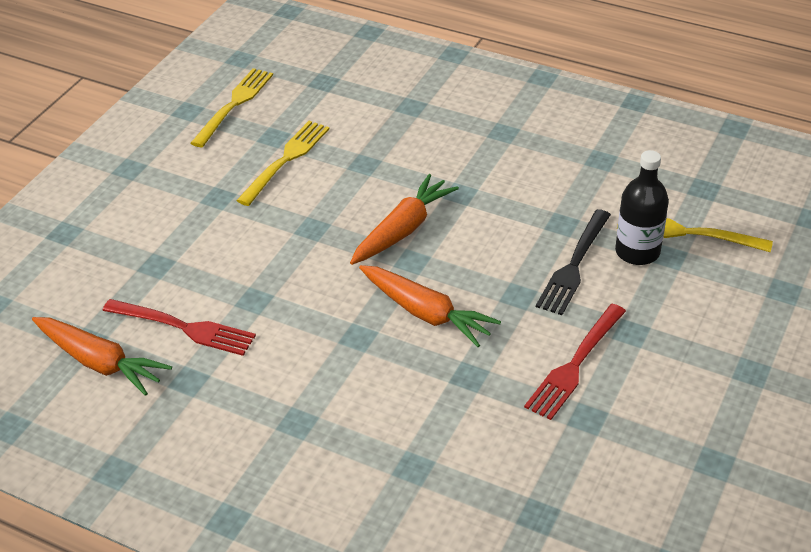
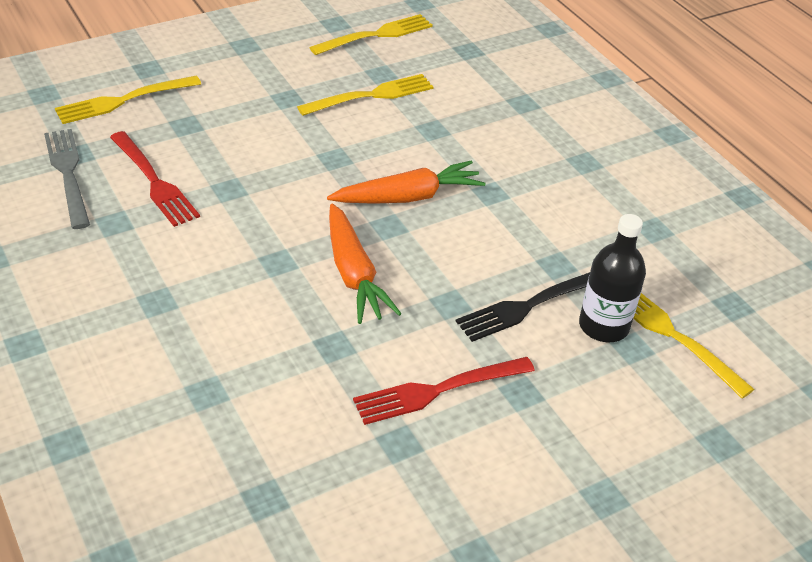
camera: 30 degrees right, 0 degrees up
(75, 272) = (124, 100): none -> yellow fork
(100, 362) = (68, 174): orange carrot -> grey fork

